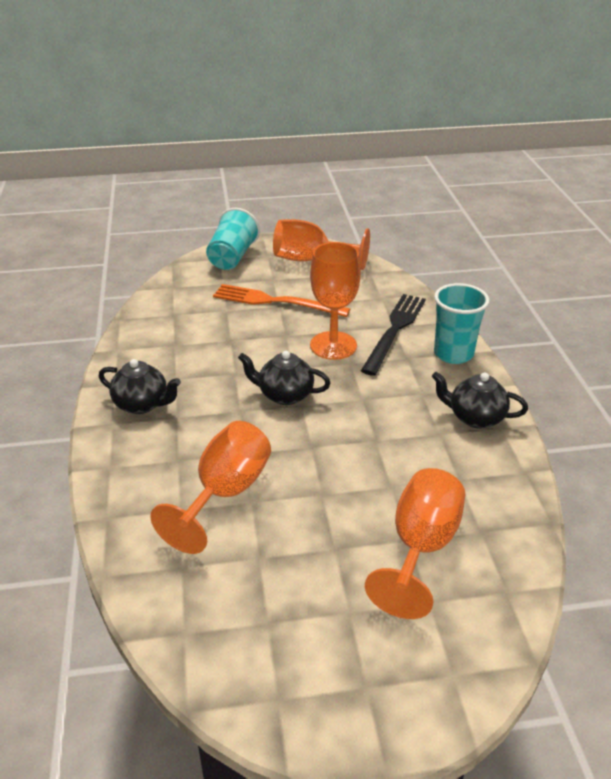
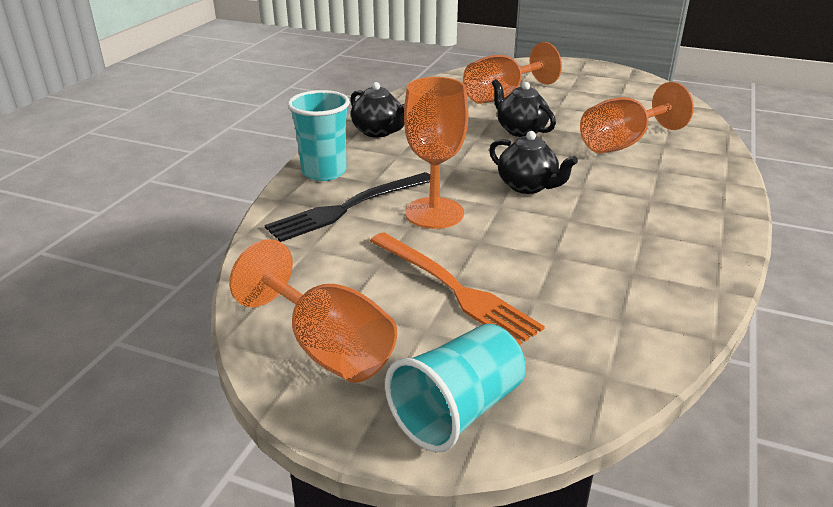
camera: 150 degrees left, 5 degrees down
(142, 404) = (687, 218): black teapot -> black teapot (520, 130)

